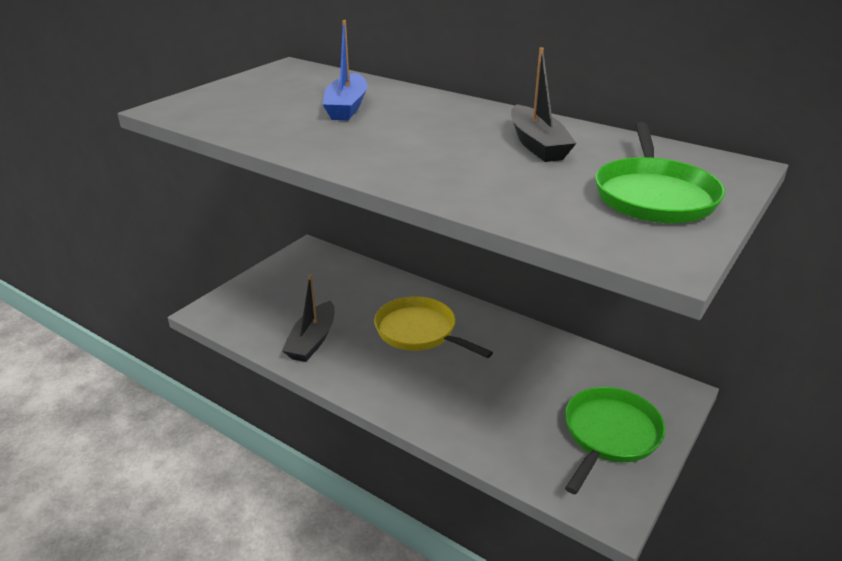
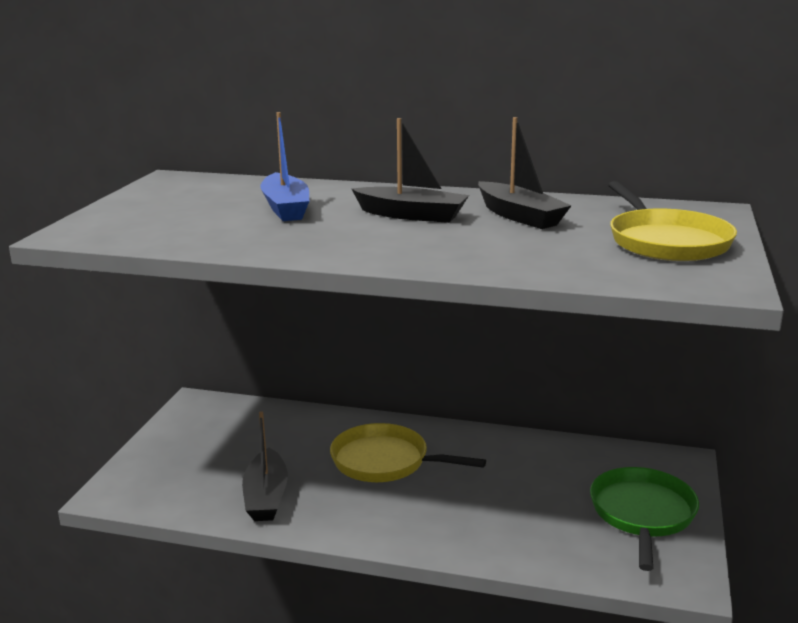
camera: 20 degrees left, 10 degrees down
(442, 129) = (412, 215): none -> black boat
(654, 196) = (666, 241): green pan -> yellow pan

